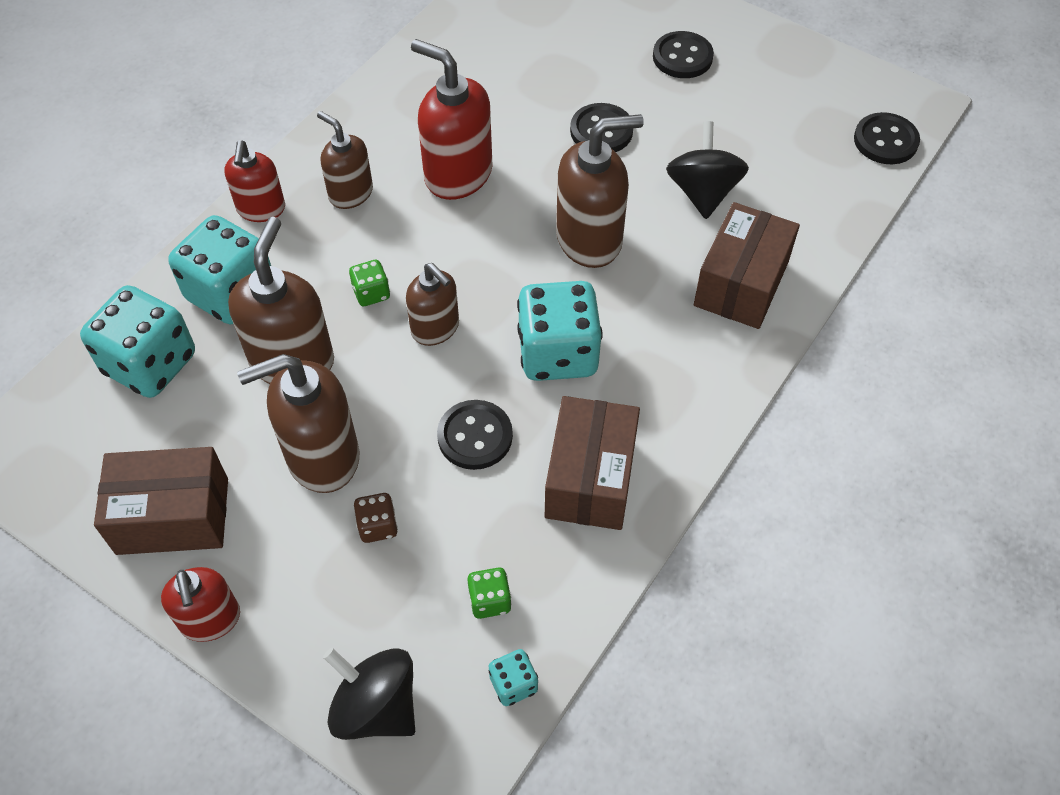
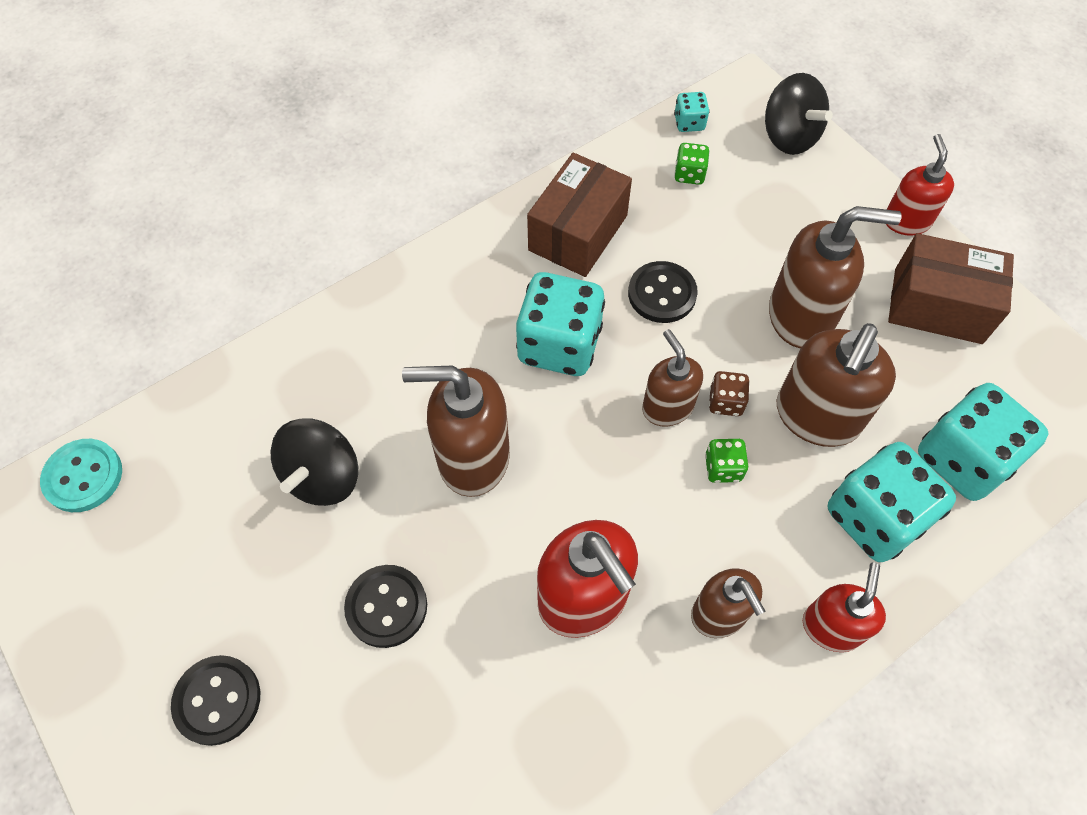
camera: 160 degrees left, 5 degrees up
(377, 526) = (763, 248): brown dice -> brown dice (725, 402)
(741, 283) = (352, 359): brown box -> none
(885, 141) = (83, 476): black button -> turquoise button

